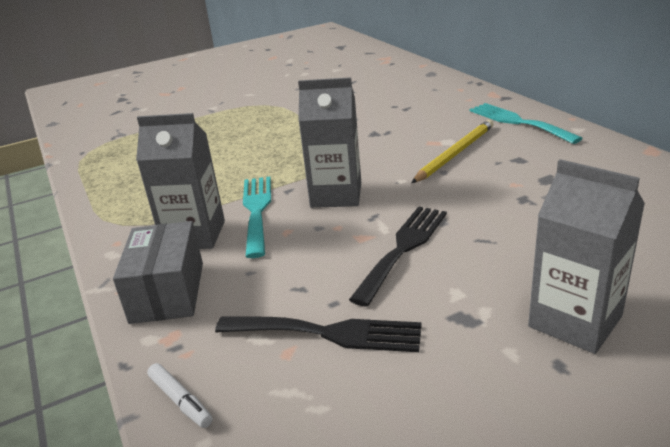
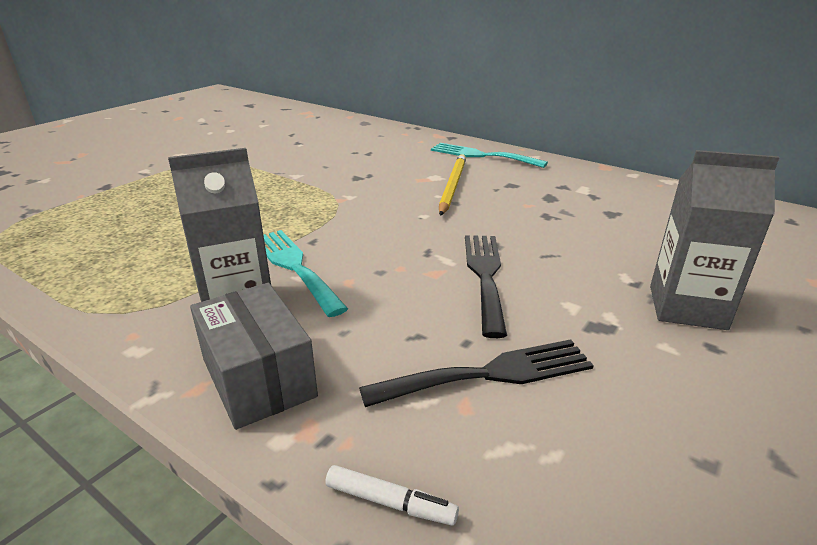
camera: 30 degrees left, 0 degrees up
(336, 195) = (370, 238): grey carton -> none

